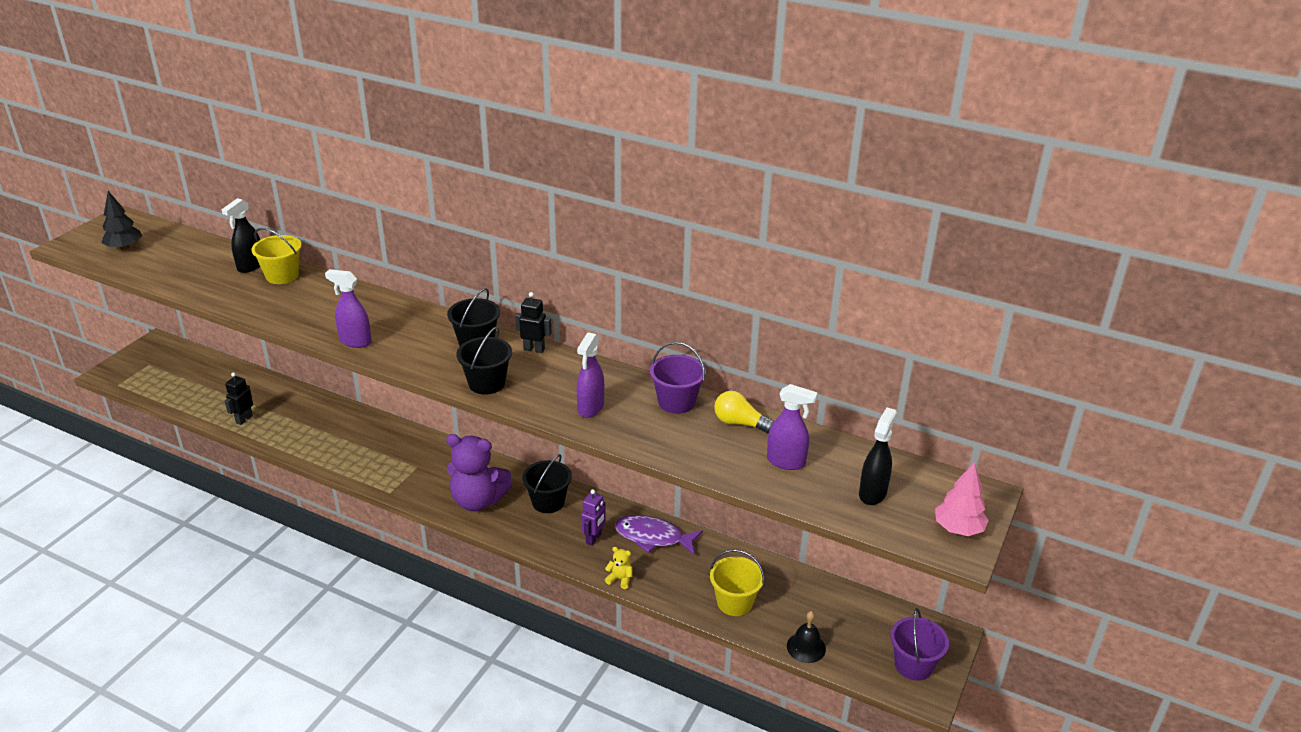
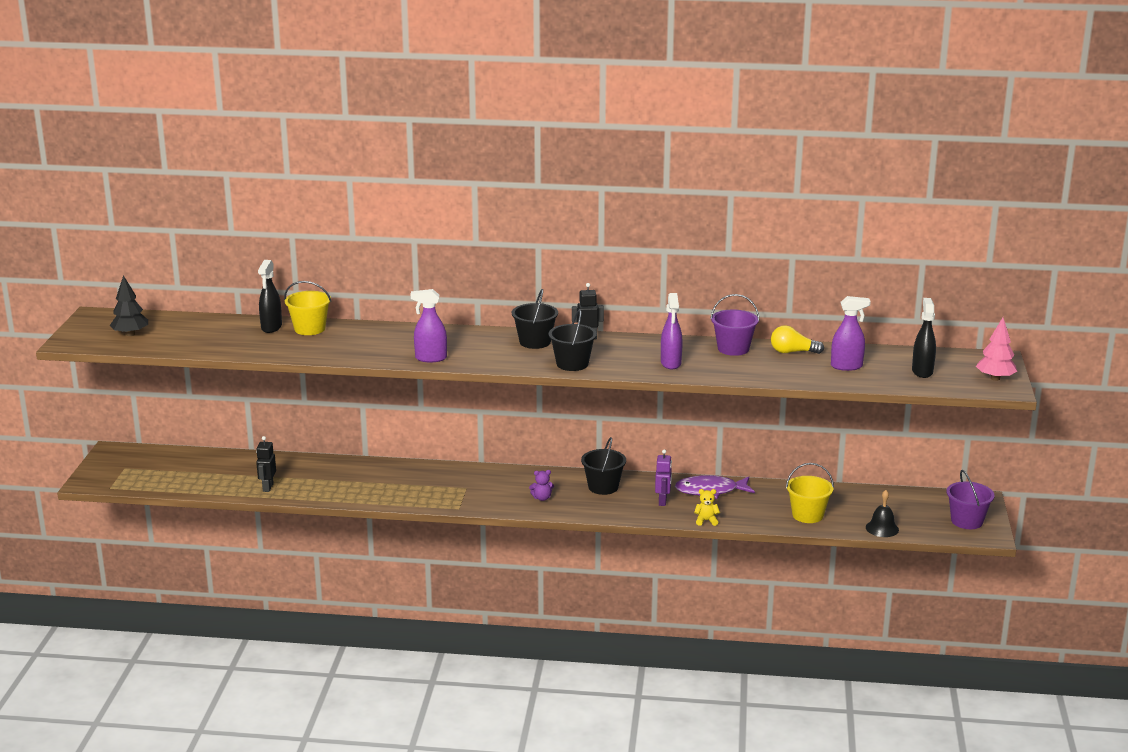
camera: 20 degrees left, 10 degrees down
(478, 500) = (542, 498): purple teddy bear -> purple teddy bear, size x0.41

